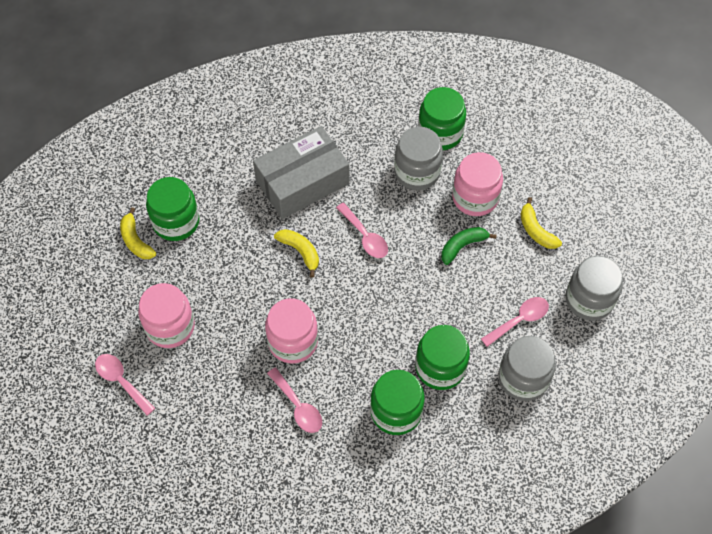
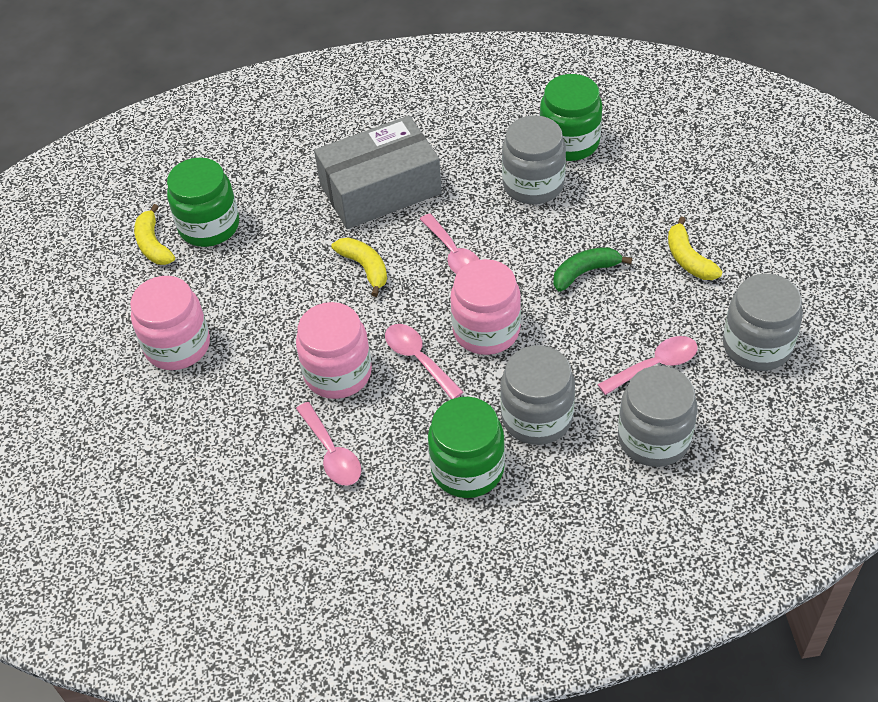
camera: 10 degrees right, 10 degrees down
(121, 381) = (100, 407): pink spoon -> pink spoon (418, 359)
(440, 367) = (537, 417): green jar -> grey jar
(475, 197) = (608, 217): pink jar -> pink jar (486, 330)

